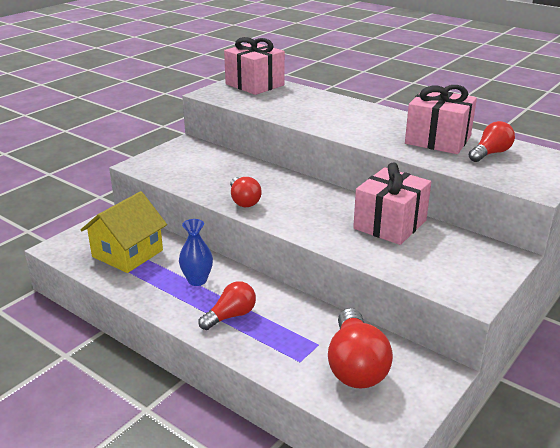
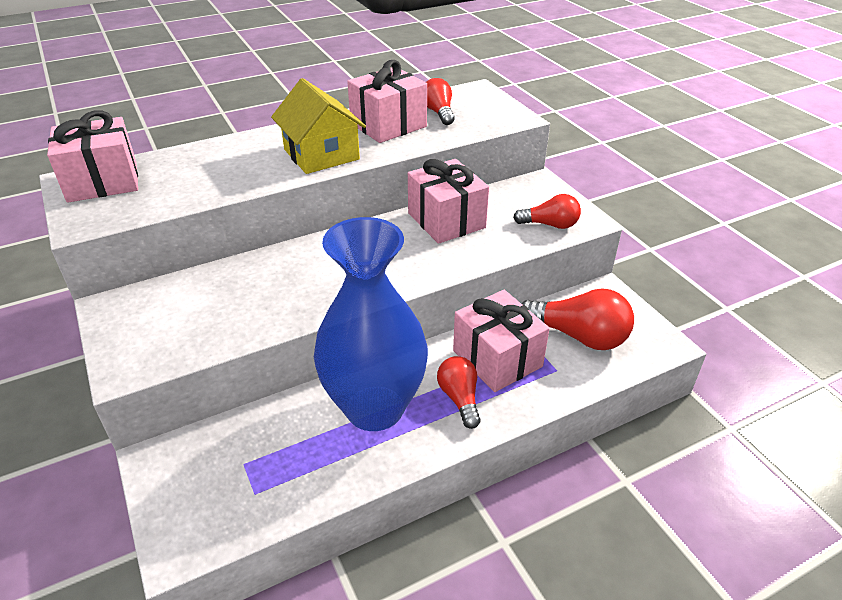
camera: 65 degrees left, 10 degrees up
(127, 253) = (263, 463): yellow house -> yellow house (321, 154)
(197, 280) = (374, 408): blue vase -> blue vase, size x2.46
(244, 201) = (319, 299): red light bulb -> red light bulb (550, 225)
(289, 324) = (497, 358): none -> pink gift

